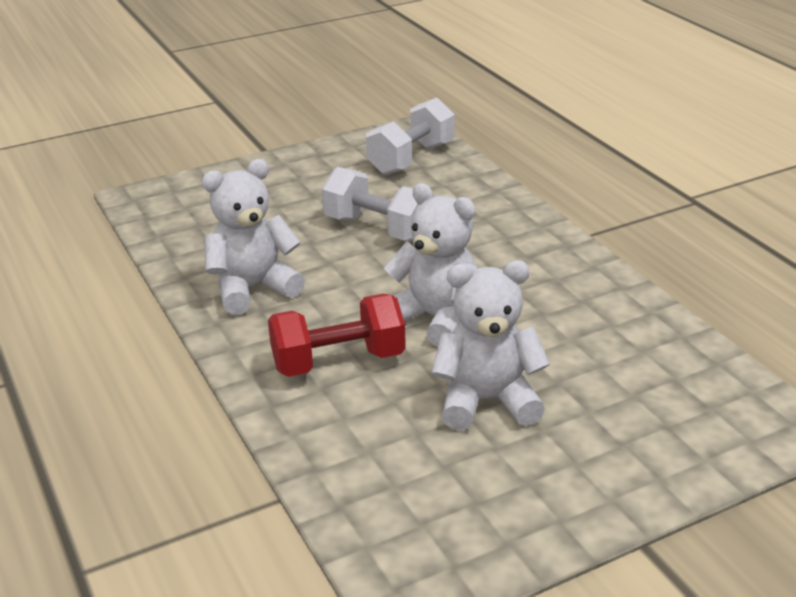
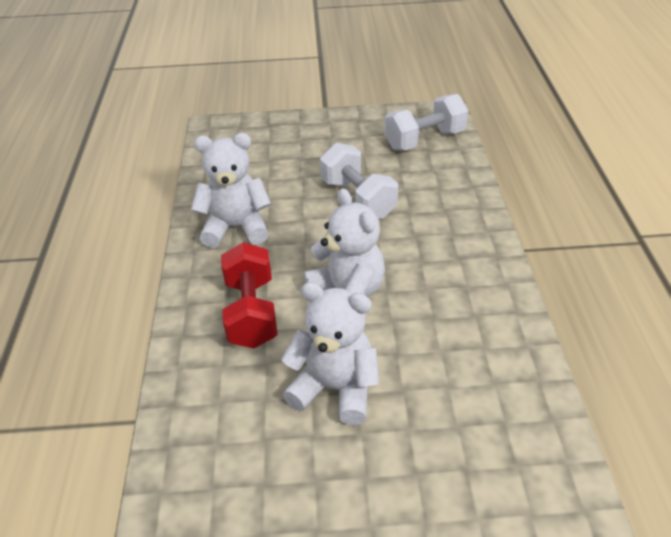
camera: 25 degrees right, 10 degrees up
(338, 361) = (251, 312): red dumbbell -> red dumbbell turned 75 degrees clockwise

